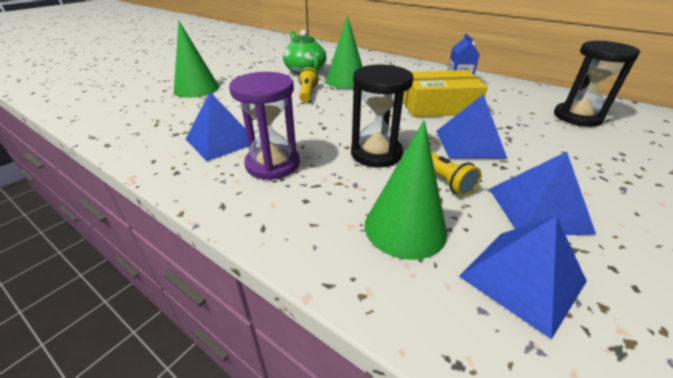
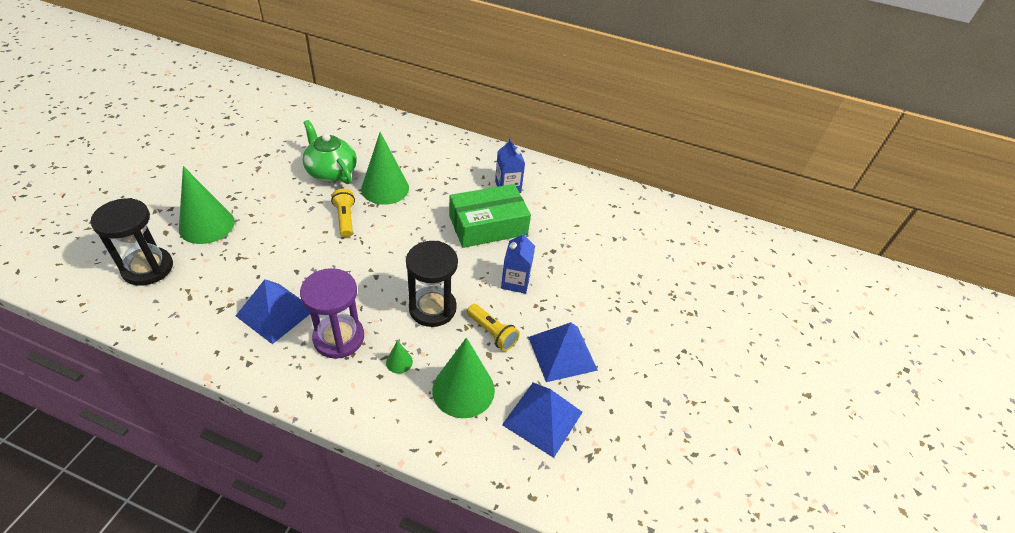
camera: 20 degrees left, 10 degrees up
(330, 191) = (399, 362): none -> green cone
(438, 106) = (488, 225): yellow box -> green box
(469, 144) = (515, 282): blue pyramid -> blue carton
(577, 117) = (615, 227): black hourglass -> black hourglass (148, 268)

